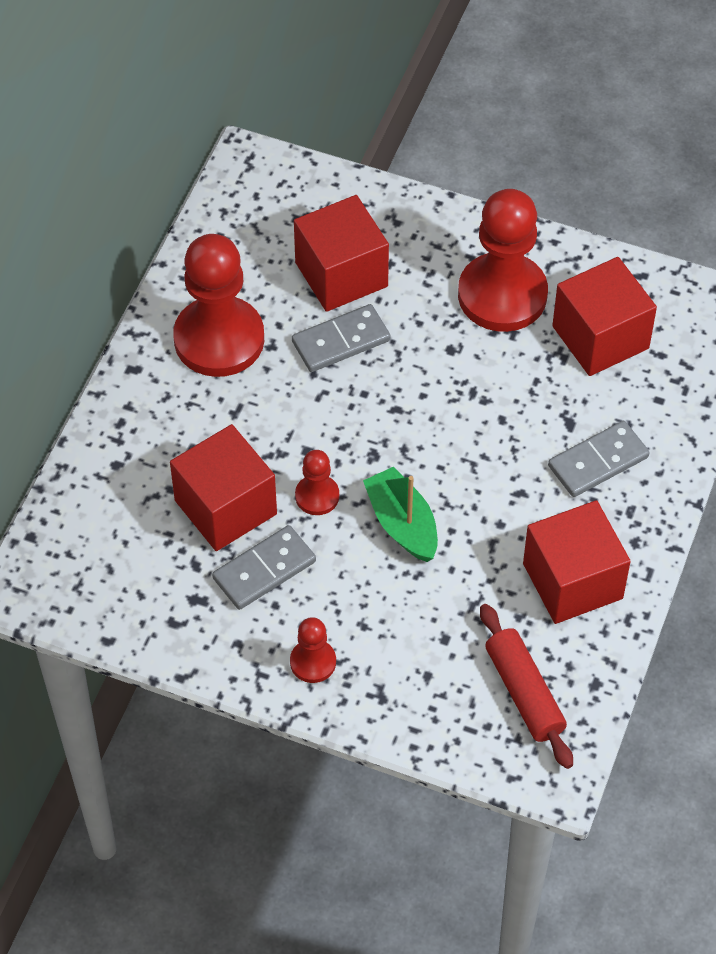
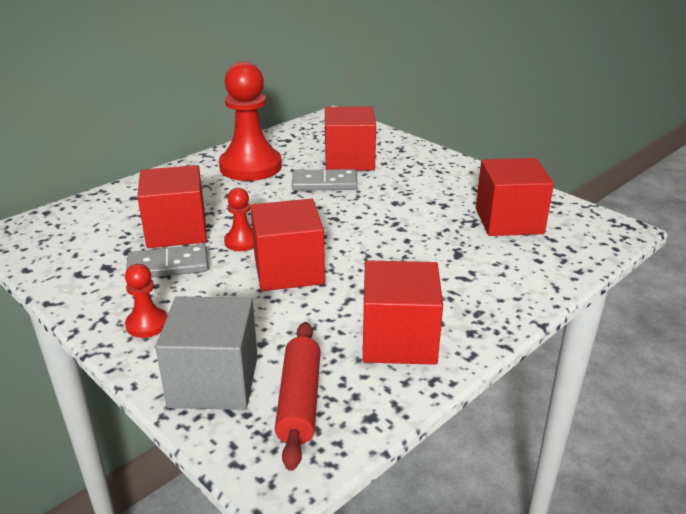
camera: 25 degrees right, 25 degrees down
(402, 524) = (288, 270): green boat -> red cube
(433, 703) = (214, 381): none -> grey cube
(502, 295) = (449, 189): red pawn -> none
(598, 462) = (467, 279): grey domino -> none

